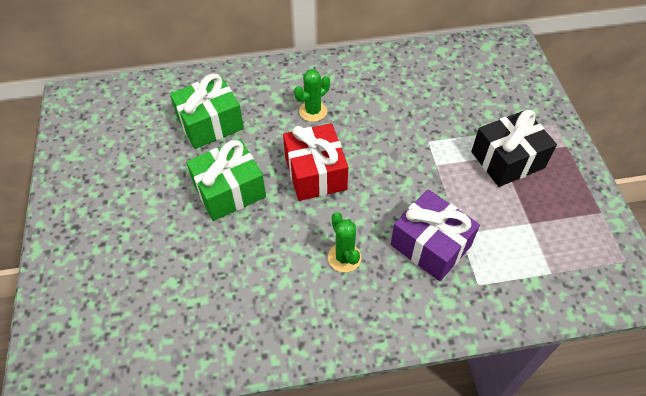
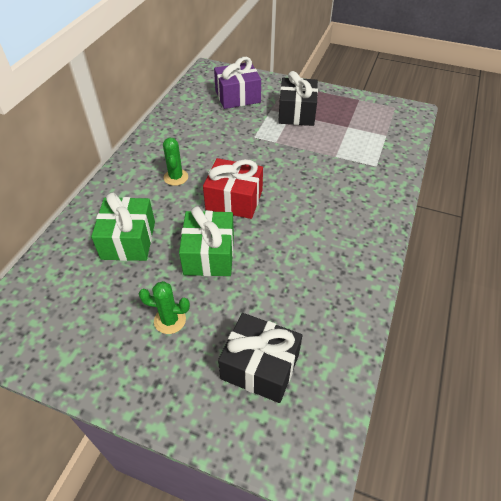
camera: 60 degrees left, 5 degrees down
(123, 295) = (260, 366): none -> black gift
(344, 257) = (317, 215): green cactus -> green cactus (170, 320)
(430, 245) = (335, 172): purple gift -> purple gift (237, 96)

